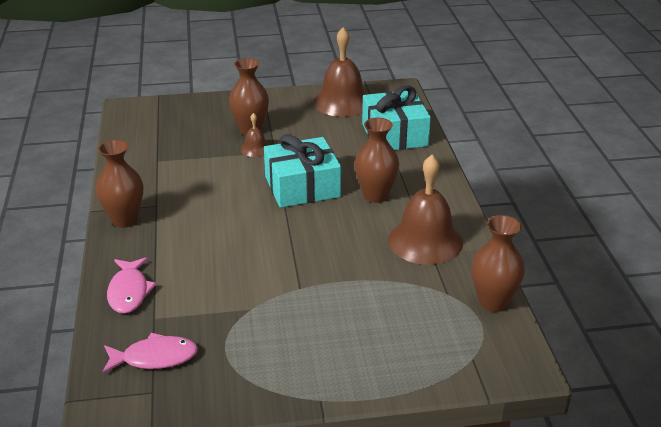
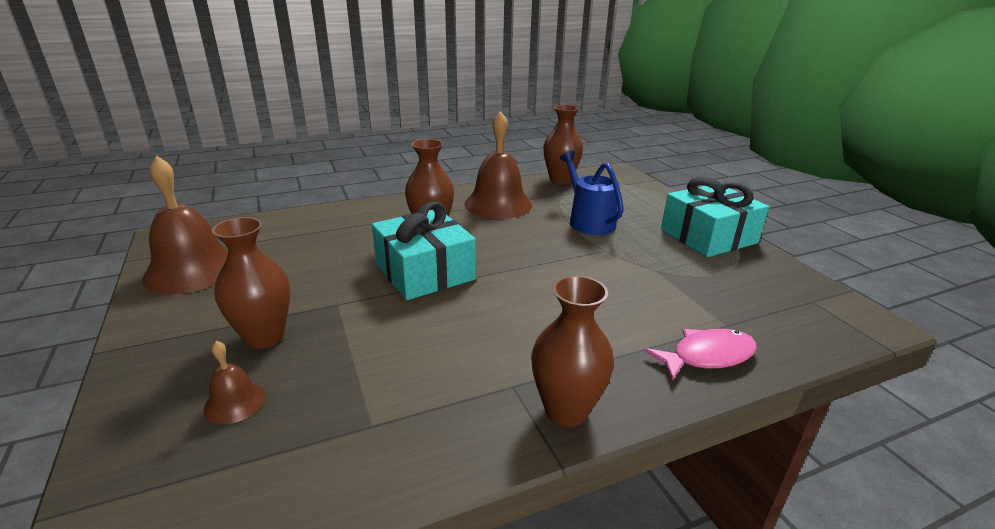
camera: 105 degrees left, 5 degrees down
(155, 358) = (776, 310): pink fish -> none
(255, 149) = (328, 322): brown bell -> brown bell (235, 402)
(365, 294) = (588, 221): none -> blue watering can
(394, 135) = (297, 229): turquoise gift -> turquoise gift (708, 236)

